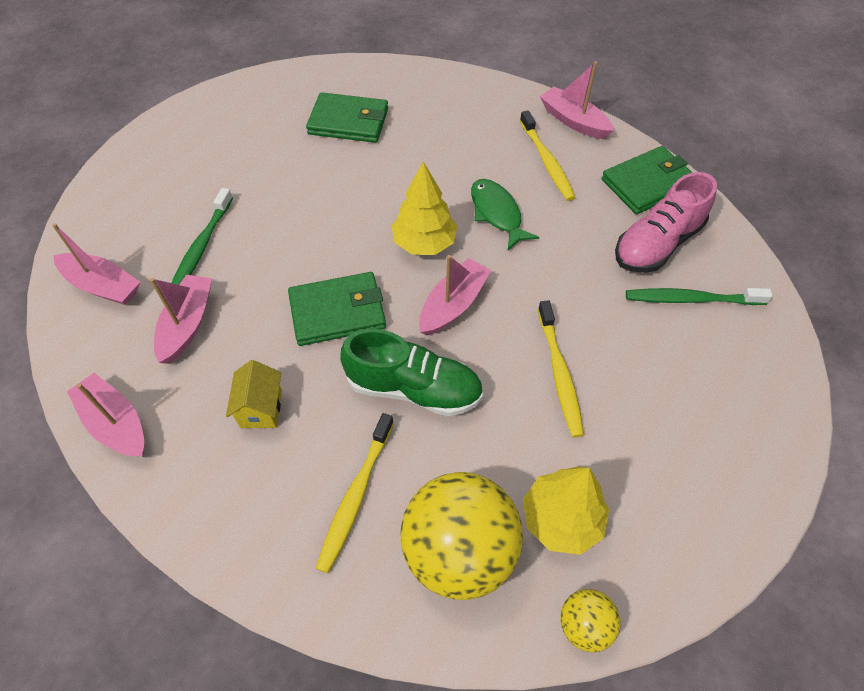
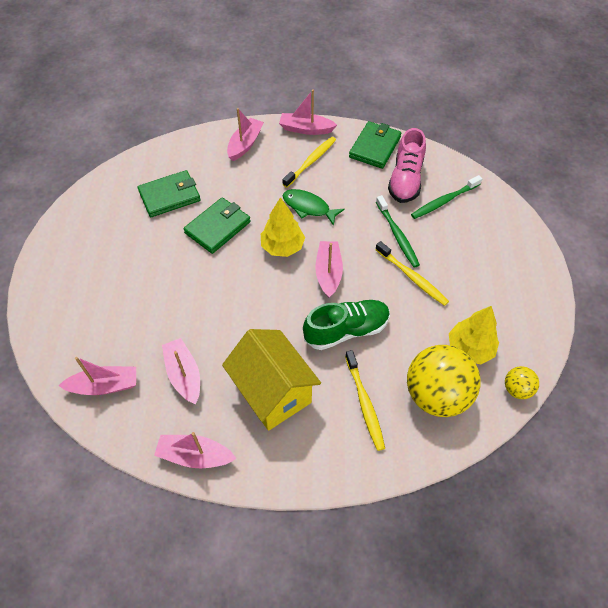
camera: 35 degrees left, 0 degrees up
(201, 247) = (147, 325): green toothbrush -> green toothbrush (397, 235)
(261, 408) = (273, 393): yellow house -> yellow house, size x2.11
(337, 311) = (268, 314): green wallet -> green wallet (218, 227)
(483, 105) = (245, 144): none -> pink boat
(547, 162) = (311, 162): yellow toothbrush -> yellow toothbrush turned 90 degrees counterclockwise

